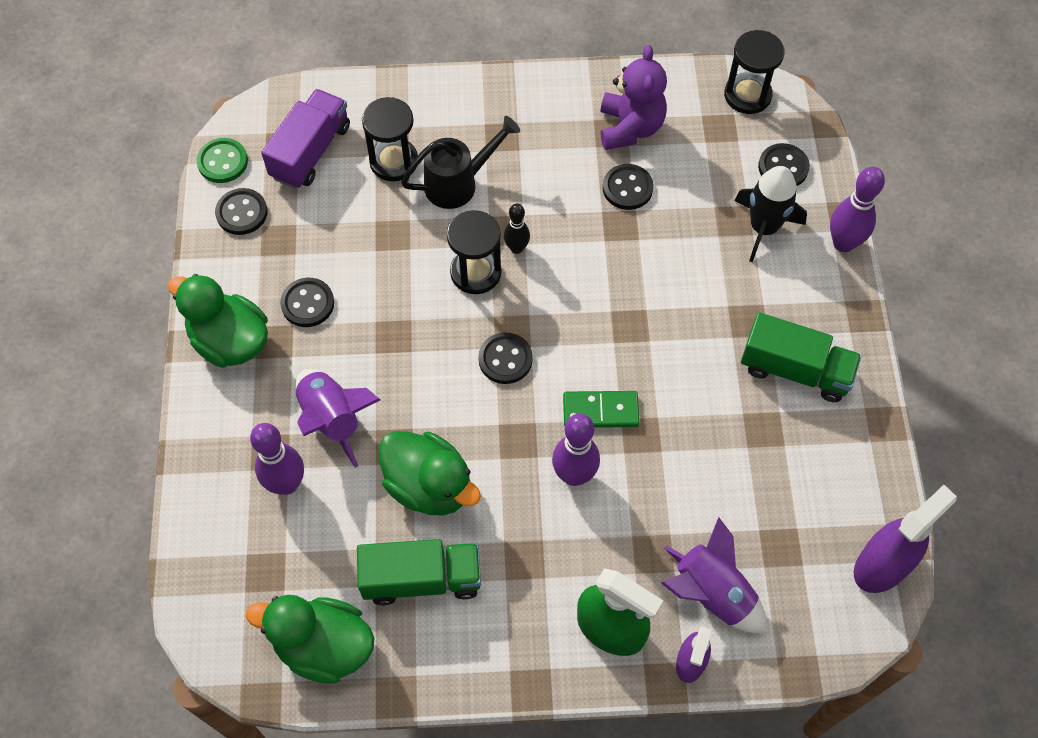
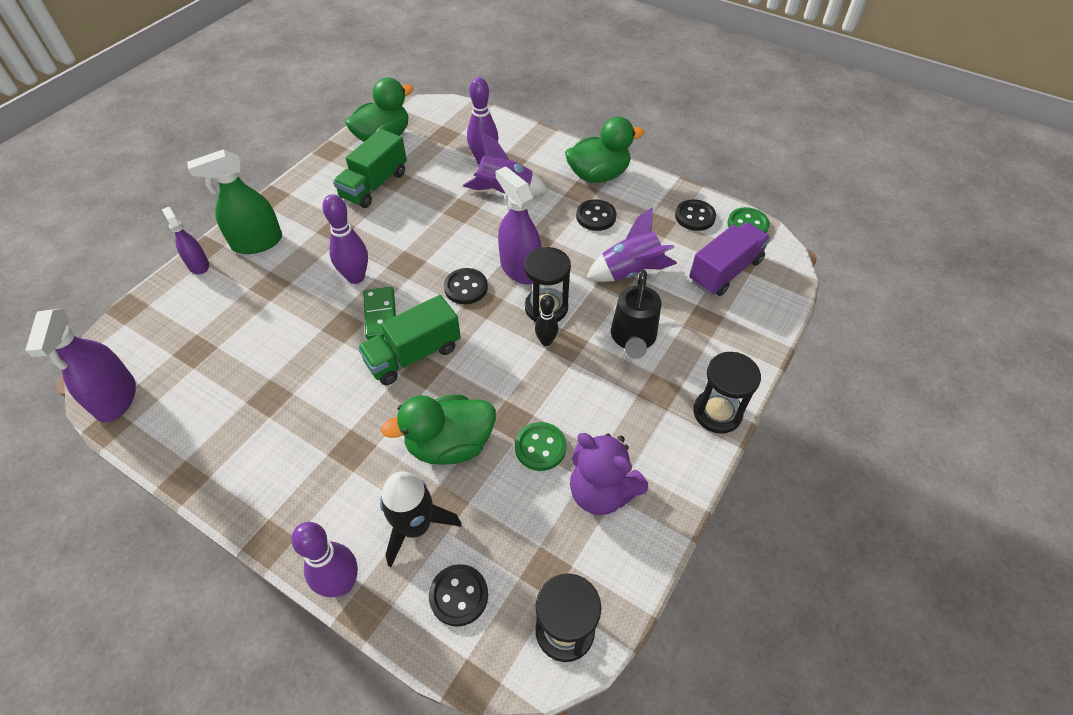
camera: 125 degrees right, 10 degrees down
(311, 152) = (725, 271): purple truck -> purple truck turned 105 degrees counterclockwise
(394, 161) = (682, 311): black hourglass -> black hourglass (717, 413)
(429, 486) = (421, 212): green duck -> green duck (450, 444)
(441, 327) = (520, 269): none -> purple spray bottle
(600, 411) = (381, 315): green domino -> green domino turned 45 degrees counterclockwise
(627, 188) = (540, 447): black button -> green button
(711, 593) = (216, 297): purple rocket -> purple rocket (630, 271)
(795, 370) = (284, 451): green truck -> green truck (413, 355)

